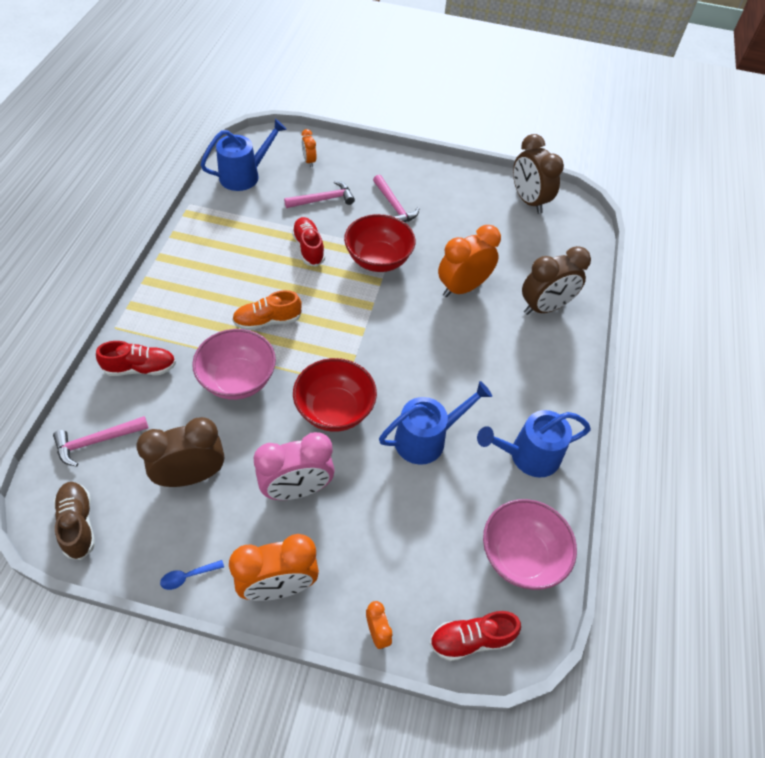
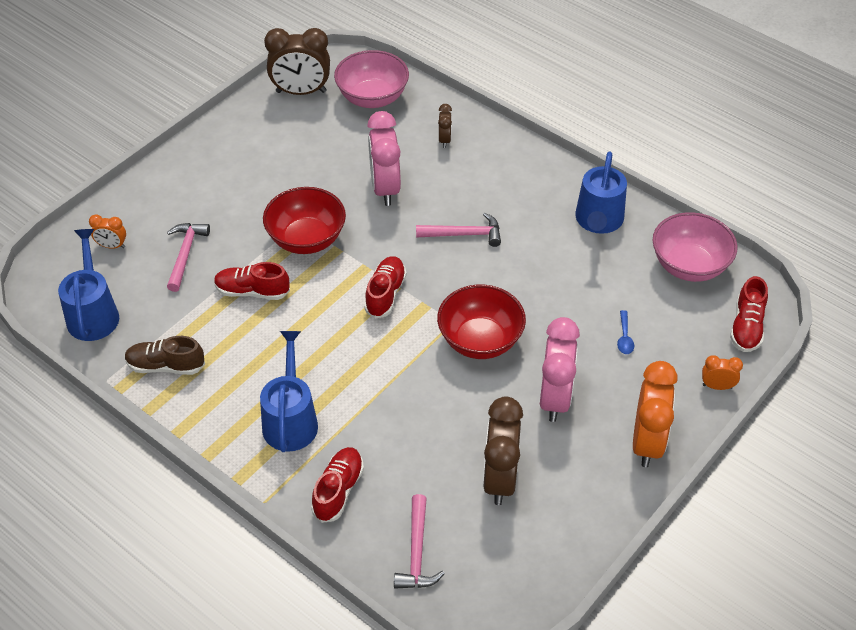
camera: 60 degrees left, 5 degrees down
(78, 524) = (511, 589): brown shoe -> brown shoe (166, 366)
(188, 576) = (608, 509): blue spoon -> blue spoon (624, 337)
(238, 380) = (401, 407): pink bowl -> pink bowl (372, 98)
(267, 321) = (336, 359): orange shoe -> none
(350, 328) = (385, 294): none -> red shoe
(394, 206) = (237, 198): pink hammer -> pink hammer (464, 234)
(426, 439) = (547, 284): blue watering can -> blue watering can (290, 420)
(462, 288) = (385, 188): orange clock -> pink clock
(545, 307) = (444, 140): brown clock -> brown clock, size x0.49

